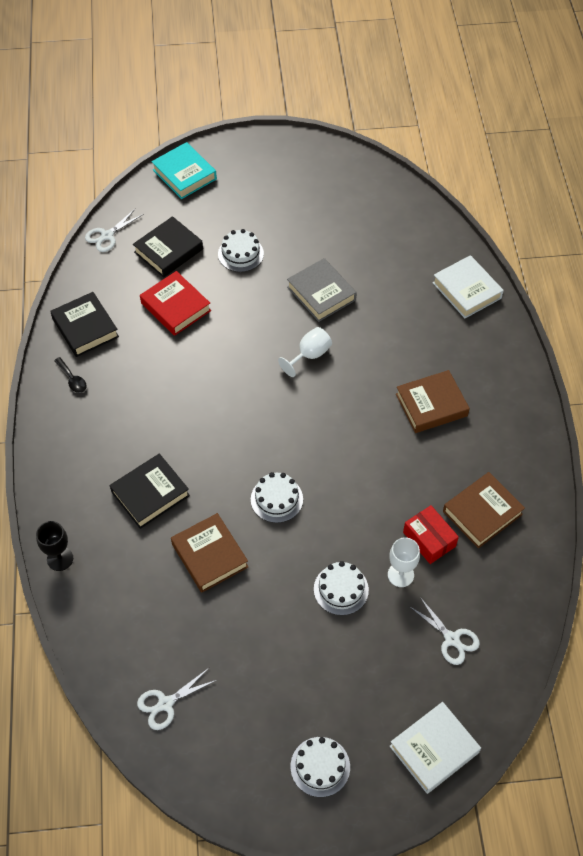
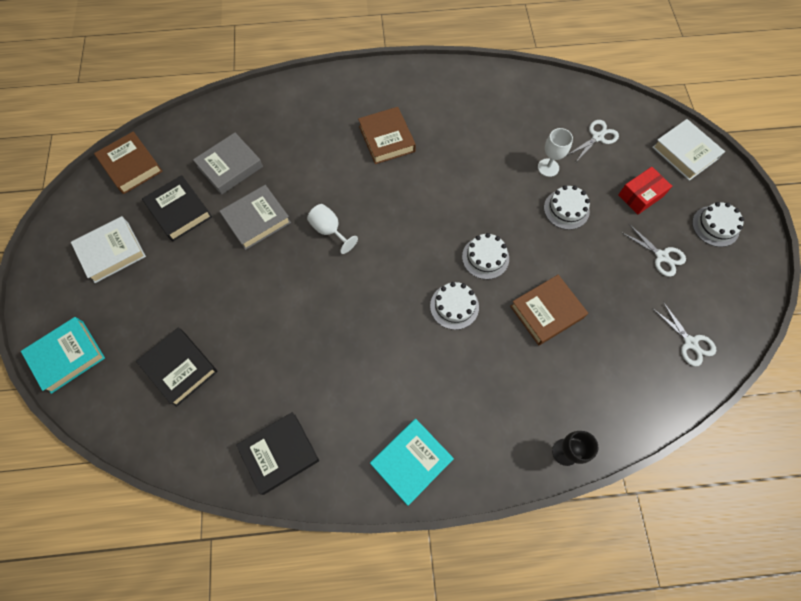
camera: 90 degrees left, 10 degrees up
(66, 427) = (411, 461): none -> turquoise book
(72, 379) = (349, 461): black spoon -> none
(107, 236) = (146, 440): white scissors -> white scissors (661, 256)
(150, 494) = (486, 368): black book -> black book (179, 211)
(175, 307) = (259, 356): red book -> none
(240, 254) = (196, 293): white cake -> white cake (454, 306)
(384, 266) = (230, 167): none -> grey book
(429, 539) = (514, 147): red box -> red box (640, 195)
(467, 290) = (266, 107): white book -> white book (111, 252)
(482, 512) = (488, 111): brown book -> brown book (131, 166)

